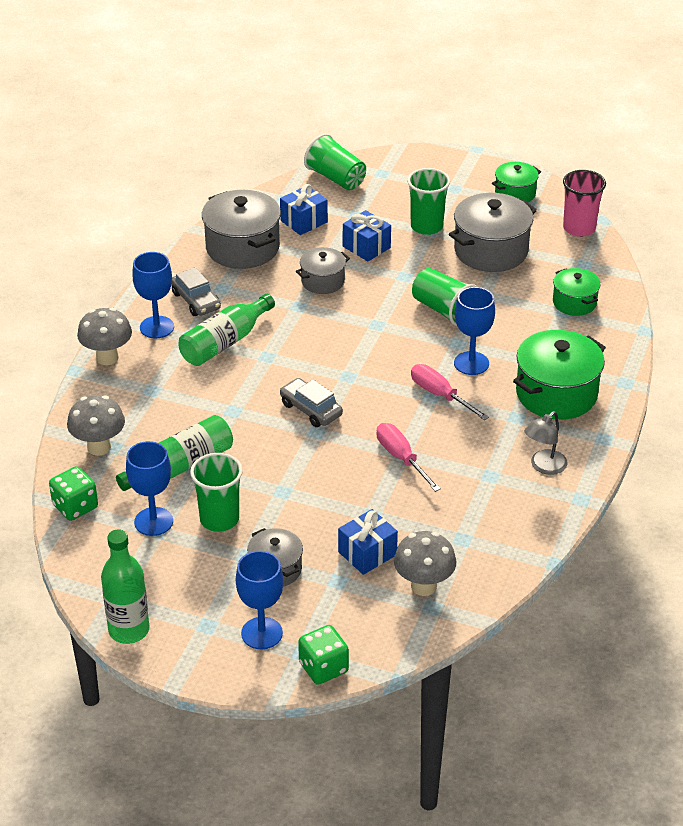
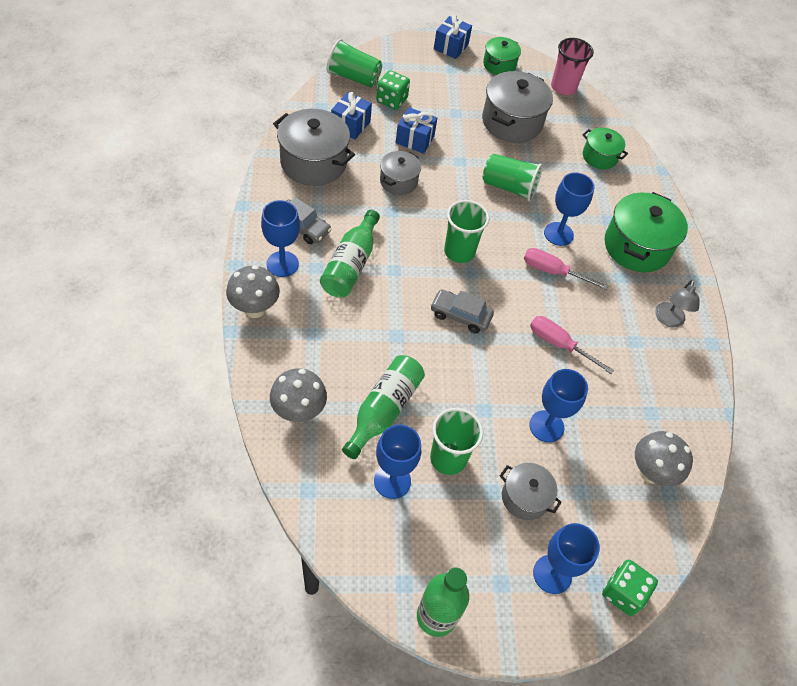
camera: 30 degrees left, 15 degrees up
(75, 506) = (312, 488): green dice -> green dice (391, 100)
(338, 520) = (546, 426): none -> blue goblet
(367, 553) = (588, 454): blue gift -> blue gift (451, 47)
(426, 226) = (450, 109): green cup -> green cup (459, 252)

